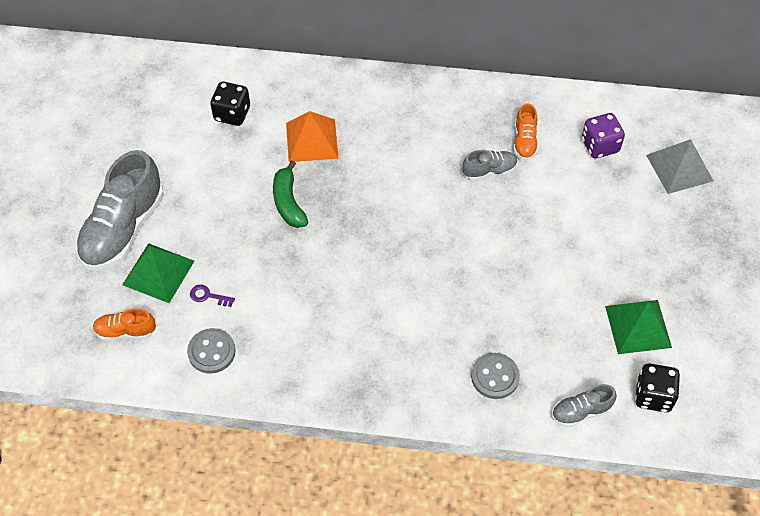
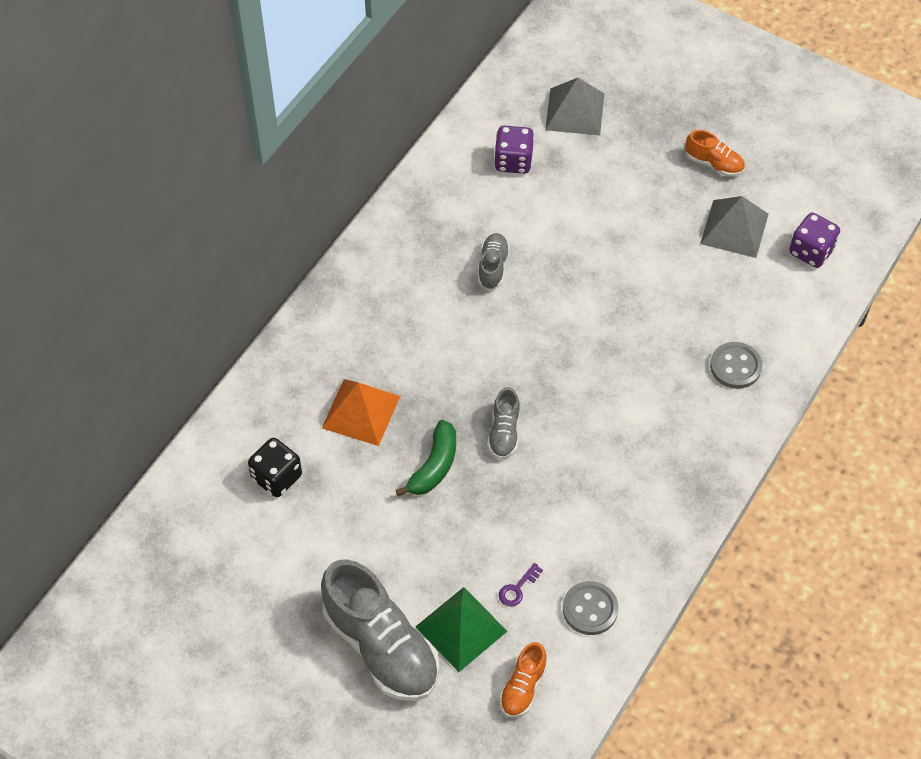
camera: 65 degrees left, 0 degrees up
(288, 202) = (434, 466): green banana -> green banana turned 75 degrees counterclockwise
(524, 141) = (472, 221): orange shoe -> orange shoe (714, 164)
(581, 411) = (803, 314): grey shoe -> grey shoe (504, 432)
(638, 326) = (734, 228): green pyramid -> grey pyramid
(653, 396) = (811, 251): black dice -> purple dice

